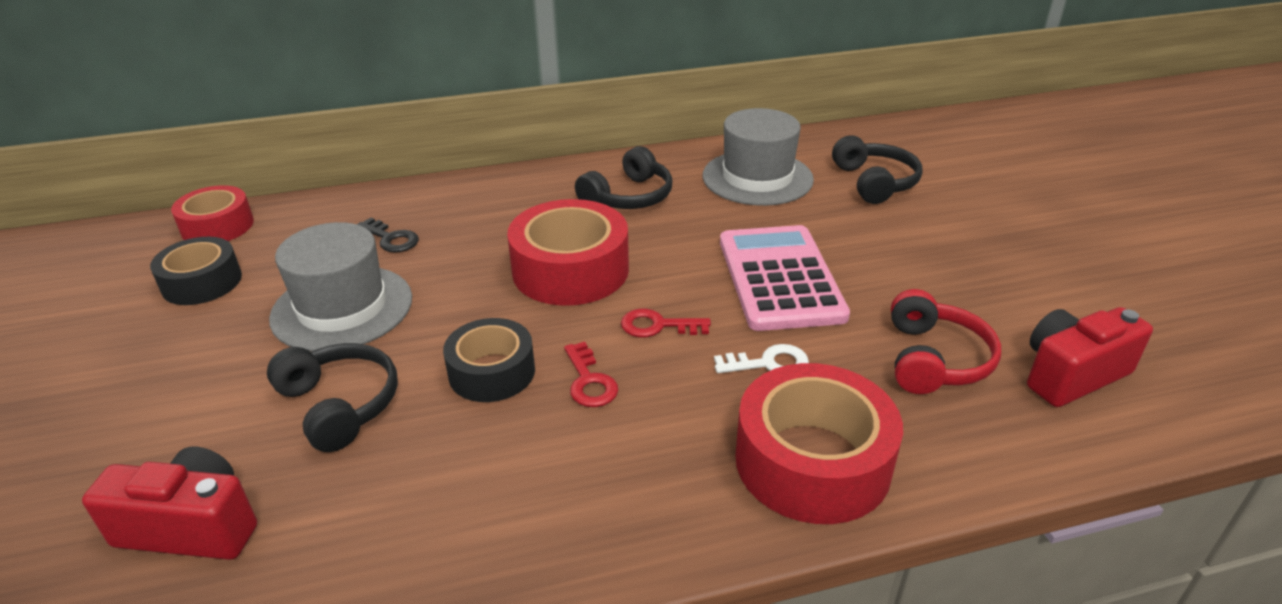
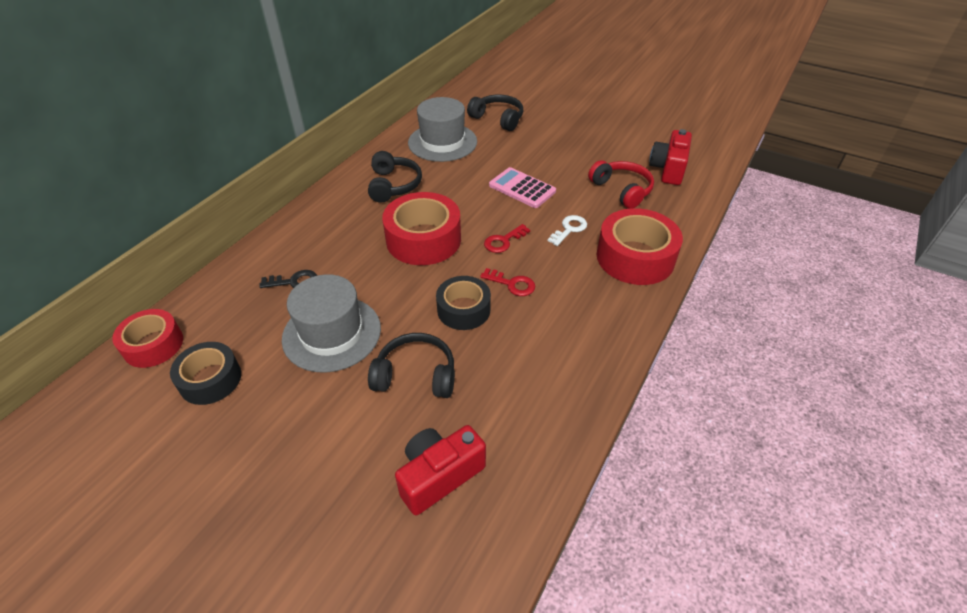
camera: 45 degrees left, 10 degrees up
(779, 278) = (522, 188): pink calculator -> pink calculator, size x0.66

